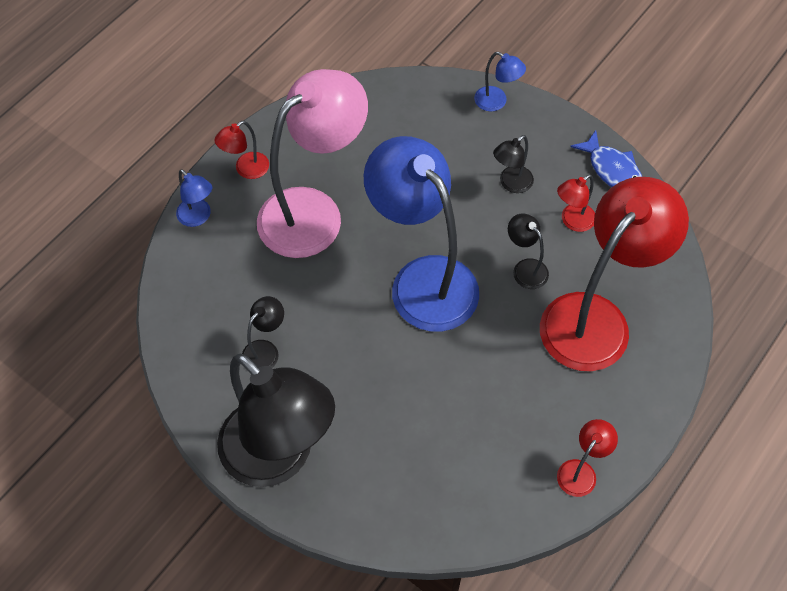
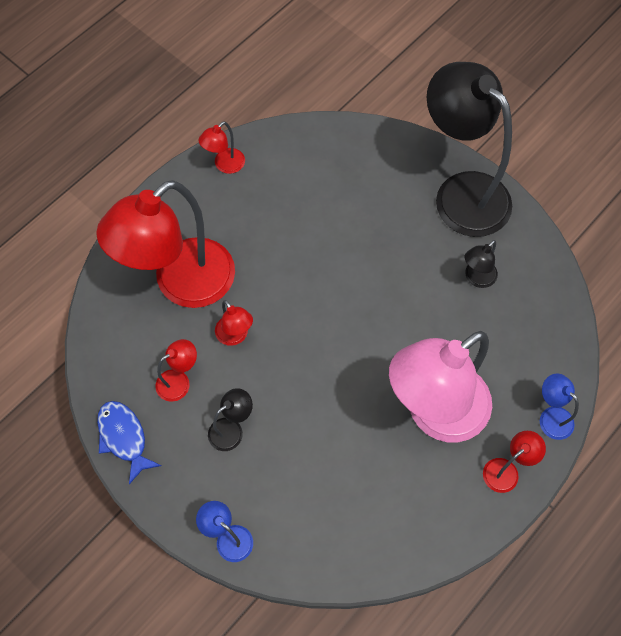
camera: 175 degrees left, 5 degrees up
(423, 279) = (332, 333): blue lamp -> none
(525, 268) = (235, 336): black lamp -> red lamp

